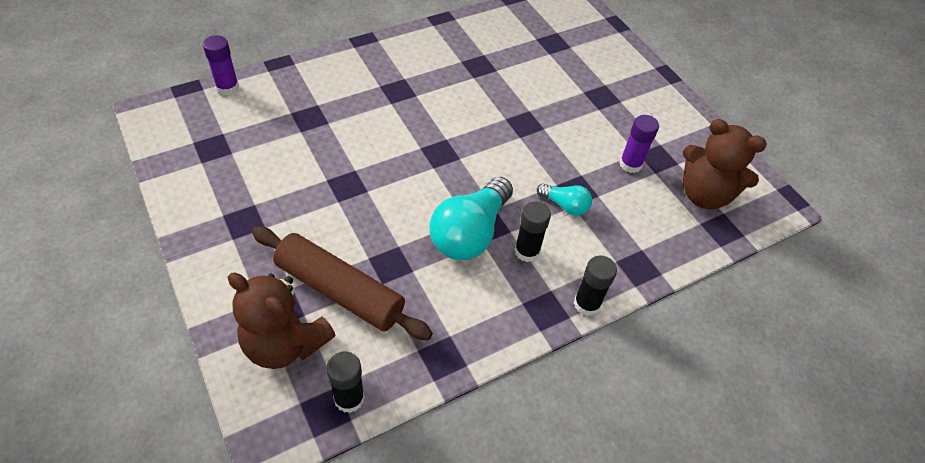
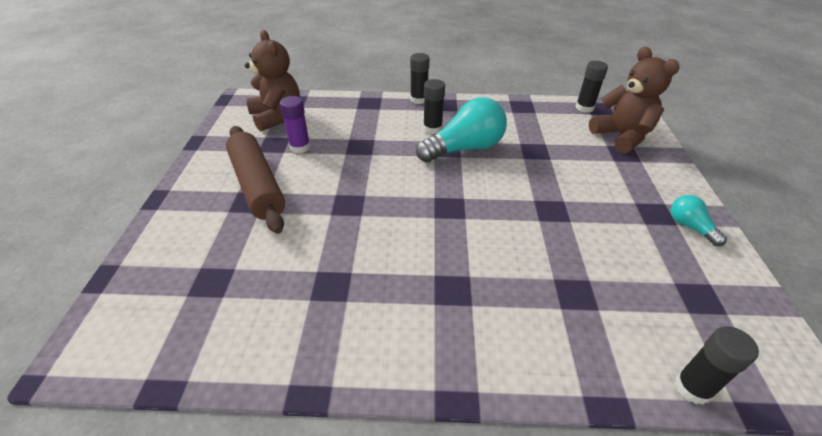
camera: 145 degrees left, 10 degrees down
(227, 87) = (692, 387): purple glue stick -> black glue stick
(340, 291) = (578, 148): brown rolling pin -> brown rolling pin (257, 185)
(565, 205) = (380, 141): turquoise light bulb -> turquoise light bulb (690, 227)

